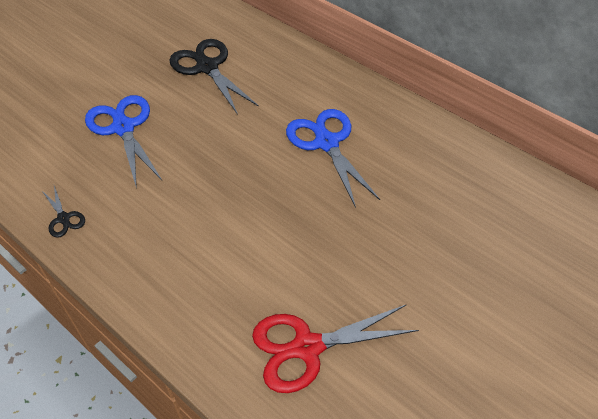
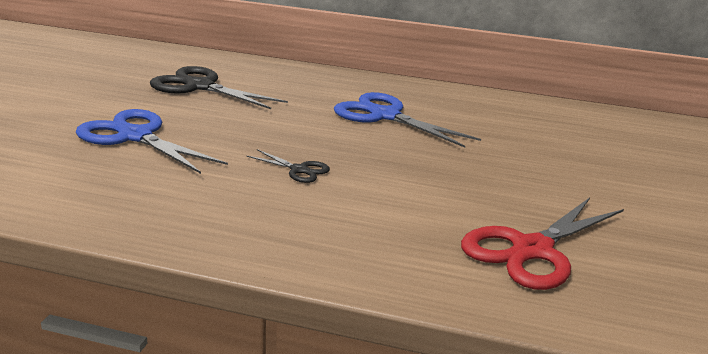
camera: 30 degrees left, 25 degrees down
(63, 218) = (116, 215): black scissors -> black scissors (299, 170)

